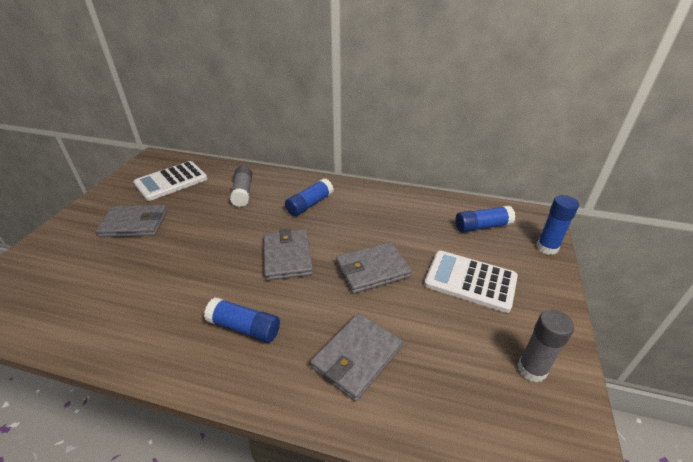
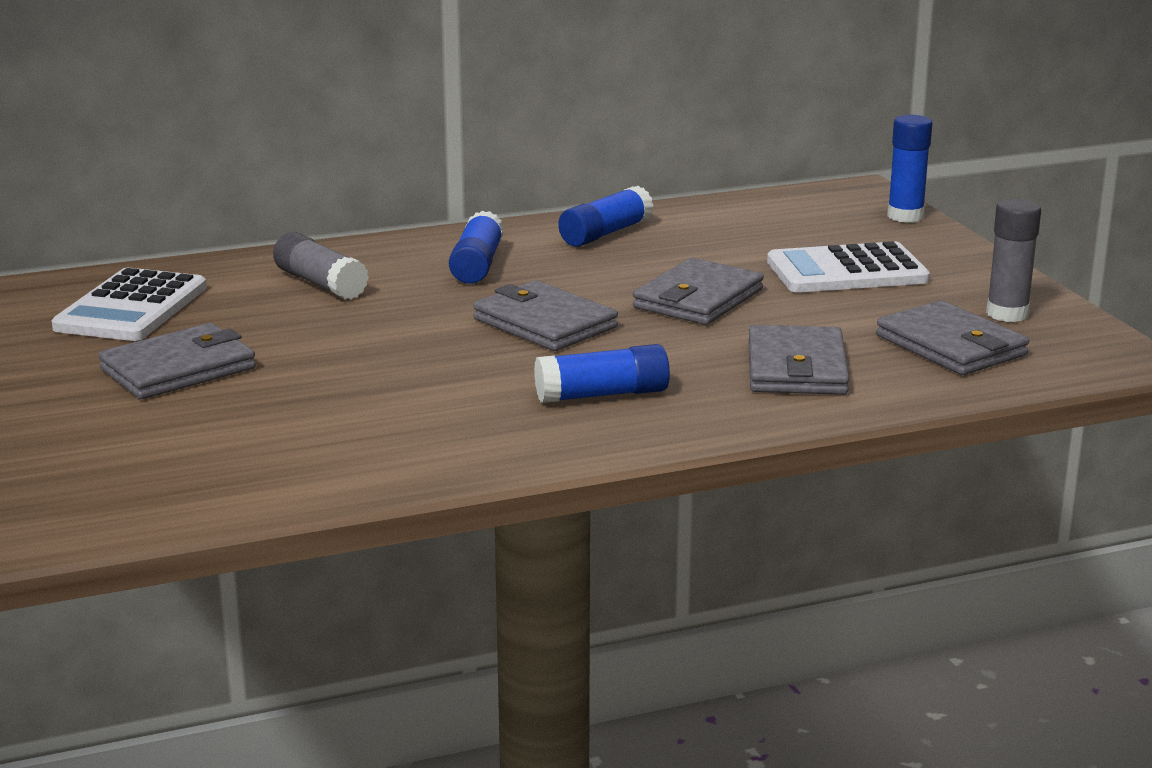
camera: 35 degrees left, 15 degrees down
(465, 385) = (951, 346): none -> grey wallet
(482, 226) = (792, 219): blue glue stick -> blue glue stick (605, 234)

